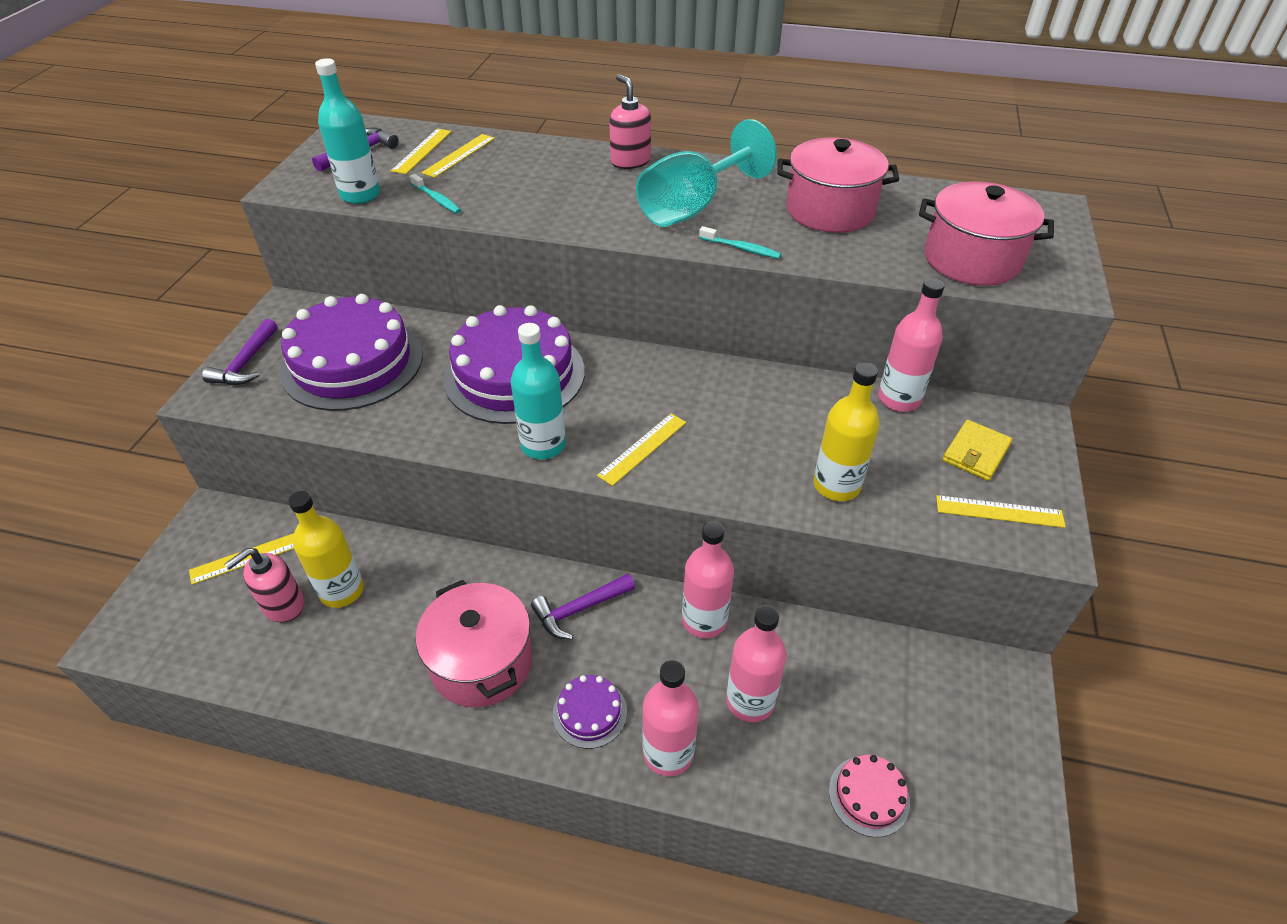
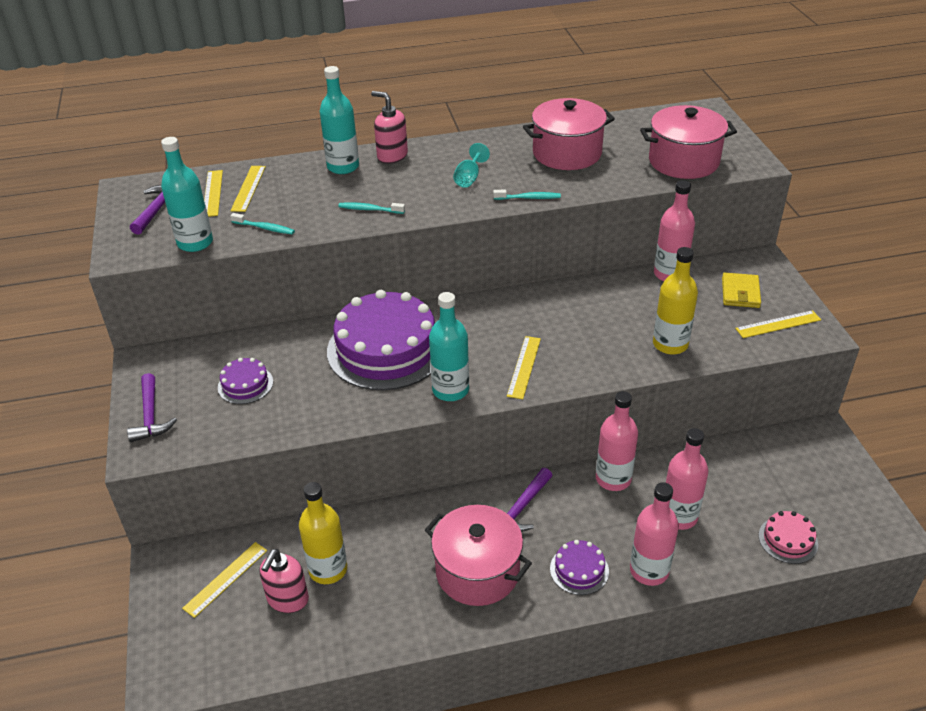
camera: 25 degrees left, 5 degrees down
(352, 363) = (245, 384): purple cake -> purple cake, size x0.45
(557, 211) = (369, 209): none -> turquoise toothbrush
(570, 159) = (343, 167): none -> turquoise bottle
(692, 207) = (469, 178): turquoise goblet -> turquoise goblet, size x0.45

